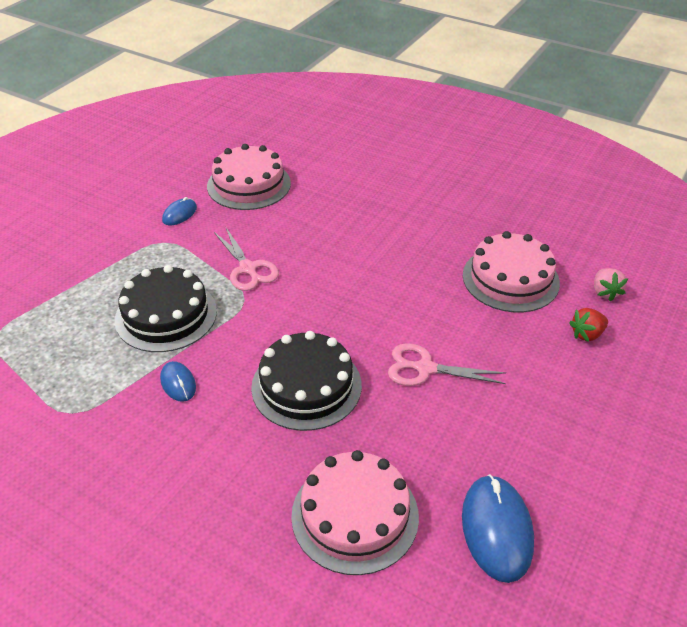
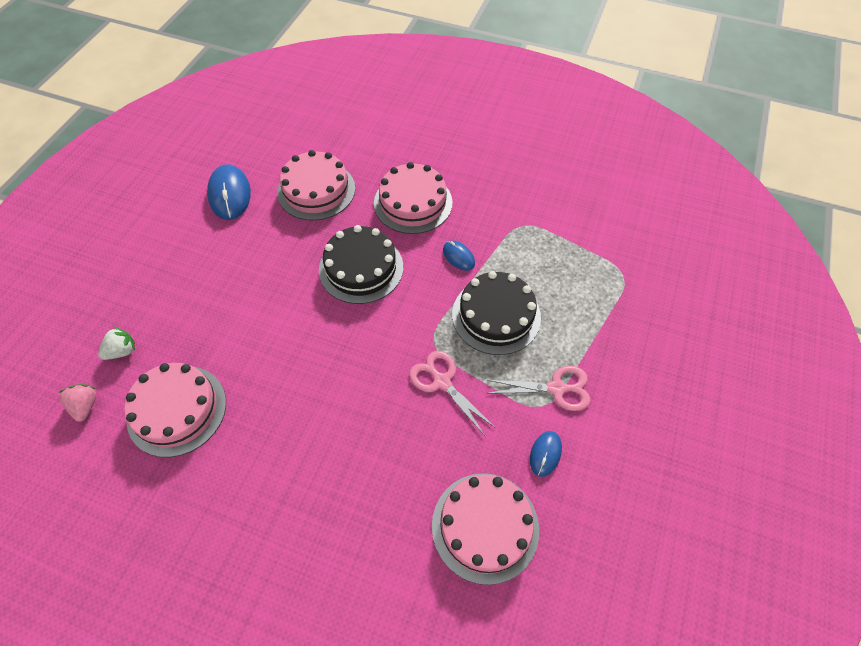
camera: 170 degrees right, 15 degrees up
(210, 469) = (413, 203): none -> pink cake
(425, 368) = (268, 296): pink scissors -> pink scissors (556, 388)
(587, 334) = (122, 351): red strawberry -> white strawberry

